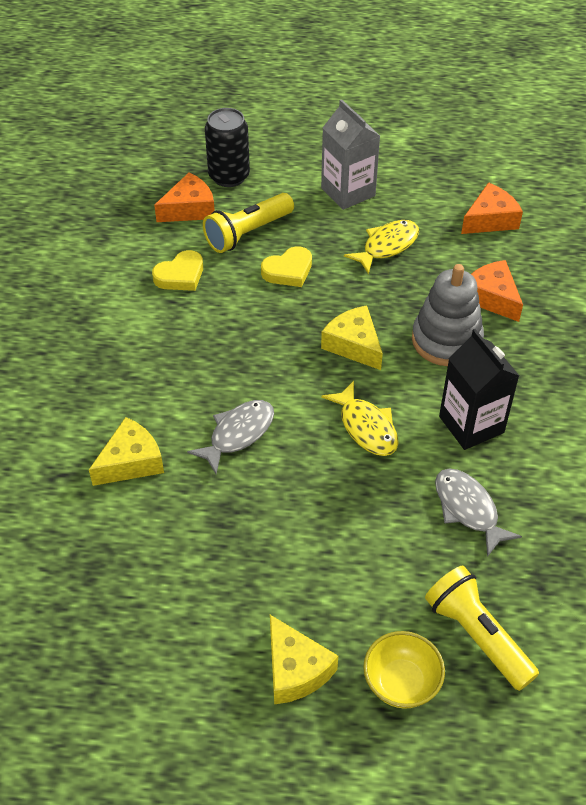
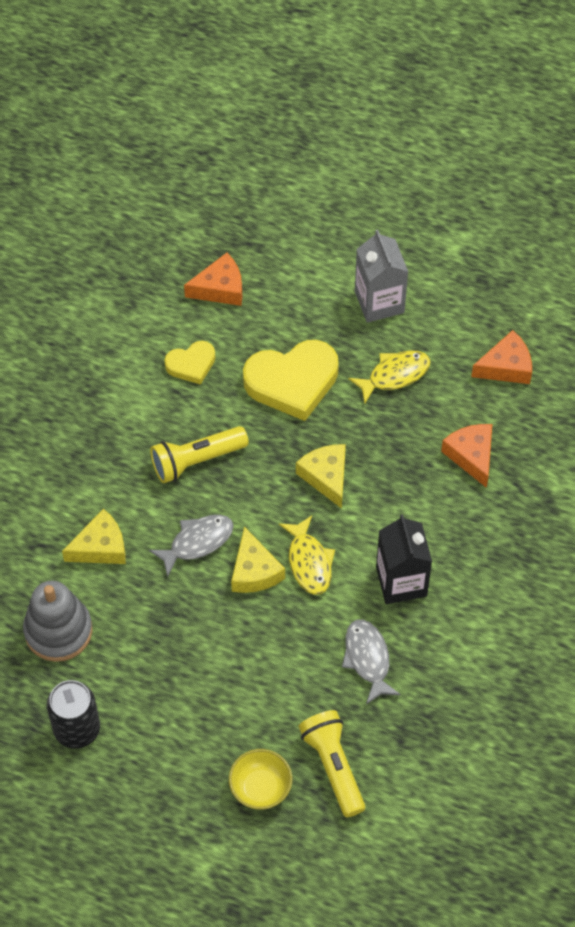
camera: 15 degrees right, 10 degrees up
(229, 176) = (269, 256): black can -> black can (77, 729)
(248, 233) = (267, 330): yellow flashlight -> yellow flashlight (196, 460)
(288, 271) = (292, 382): yellow heart -> yellow heart, size x1.85
(295, 669) = (183, 757): yellow cheese -> yellow cheese (254, 571)
(446, 340) = (412, 492): grey stacking toy -> grey stacking toy (58, 631)

